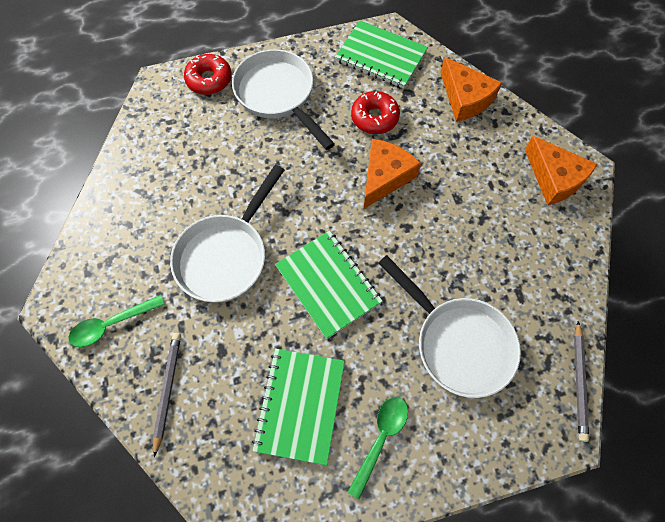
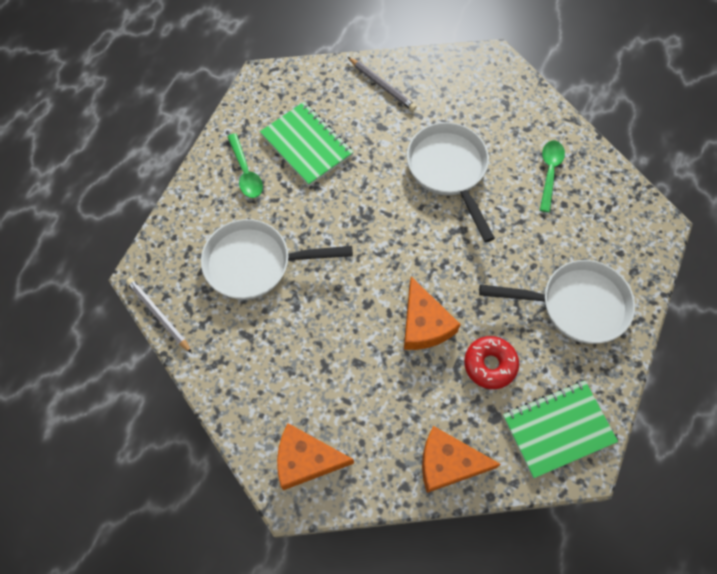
camera: 130 degrees right, 0 degrees up
(112, 324) = (454, 81): green spoon -> green spoon (549, 172)
(209, 80) = (636, 263): red donut -> none
(328, 284) = (370, 217): green notebook -> none

